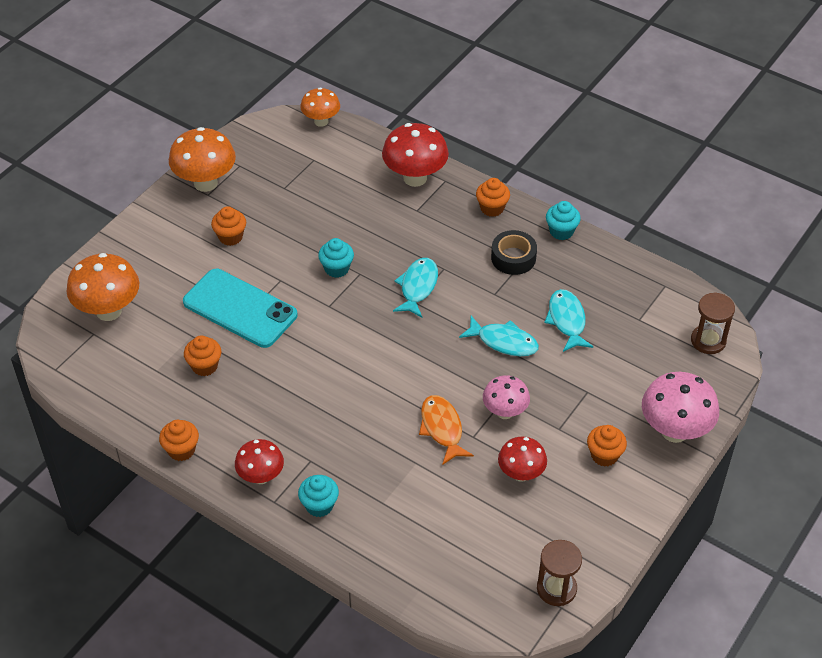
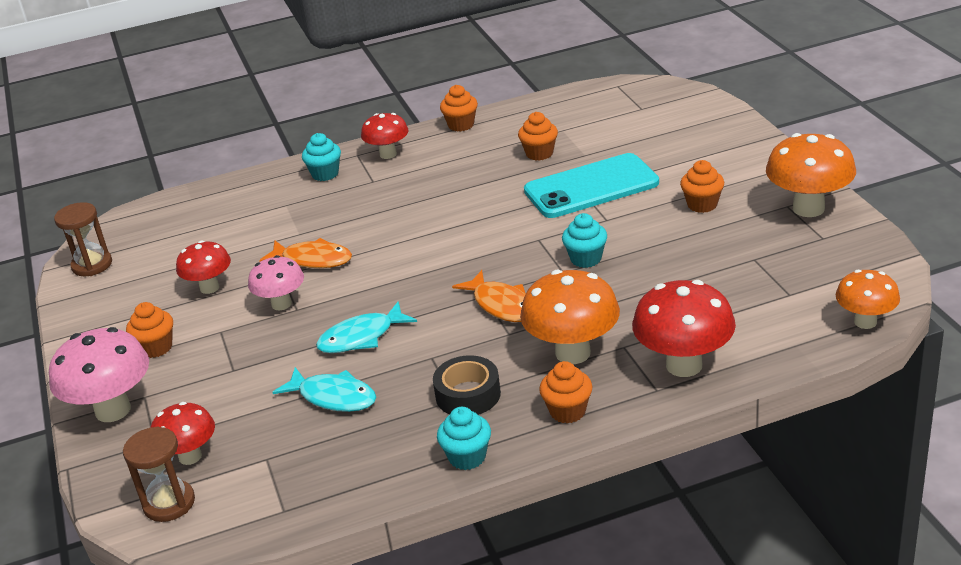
camera: 130 degrees right, 15 degrees down
(109, 311) = (662, 120): orange mushroom -> orange mushroom (573, 353)
(418, 287) = (501, 305): turquoise fish -> orange fish
(670, 357) = (190, 456): none -> red mushroom

